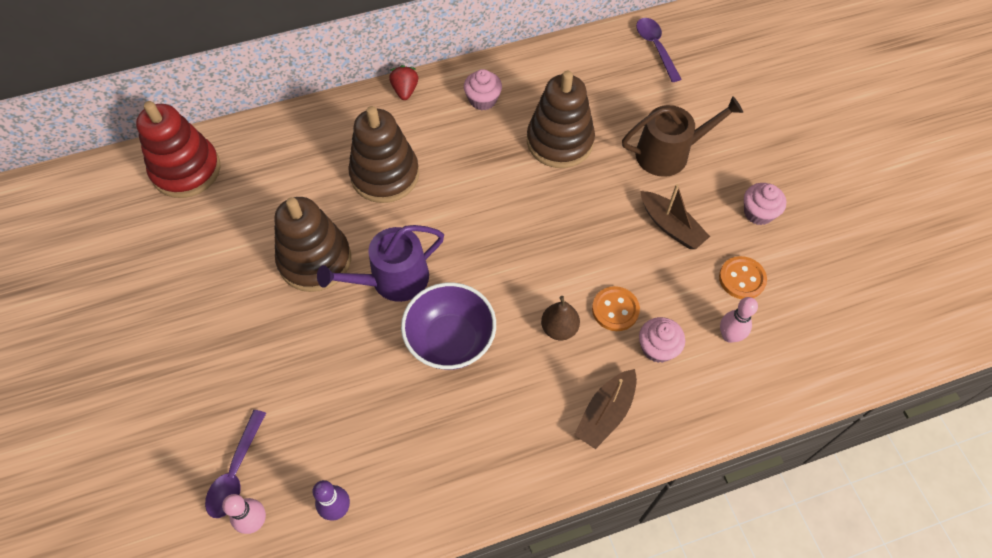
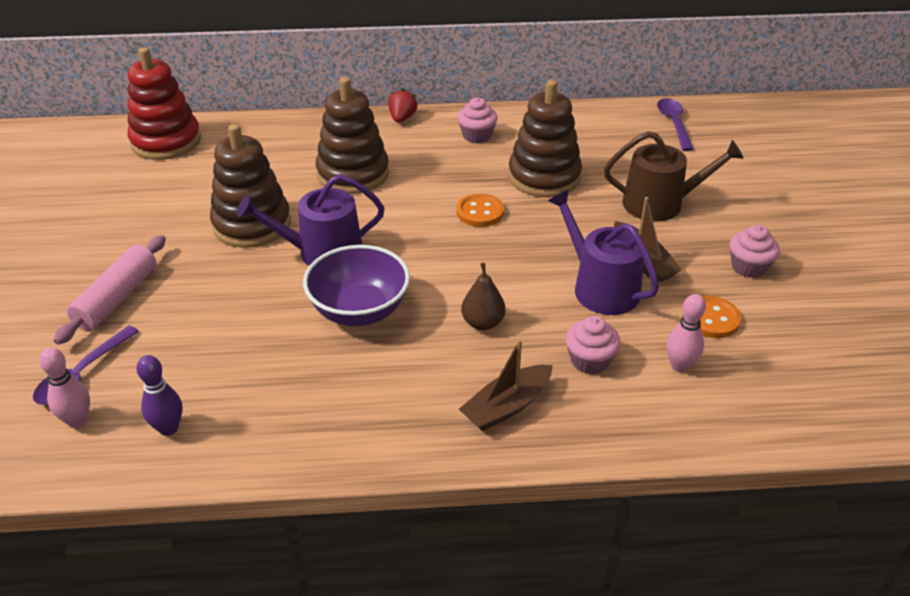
camera: 15 degrees right, 20 degrees down
(227, 378) = (117, 298): none -> pink rolling pin
(615, 310) = (552, 319): orange button -> orange button (480, 212)
(644, 264) = (600, 287): none -> purple watering can

